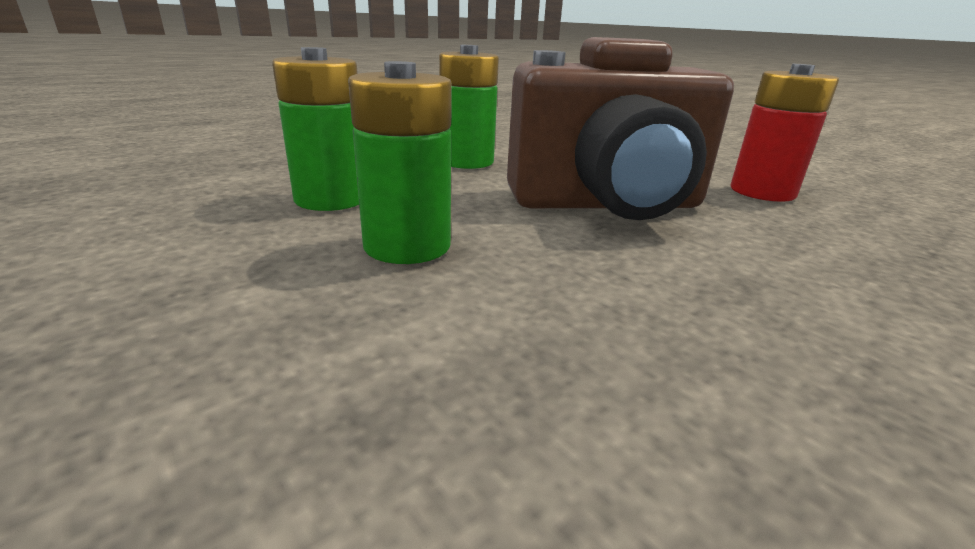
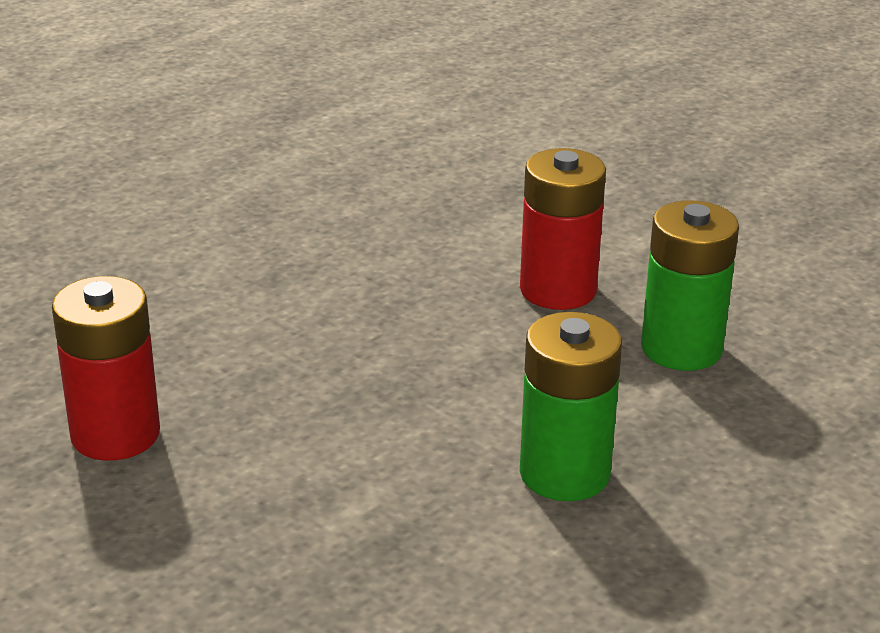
camera: 175 degrees right, 5 degrees up
(407, 246) = (558, 290): green battery -> red battery
(607, 205) = (357, 374): brown camera -> none

